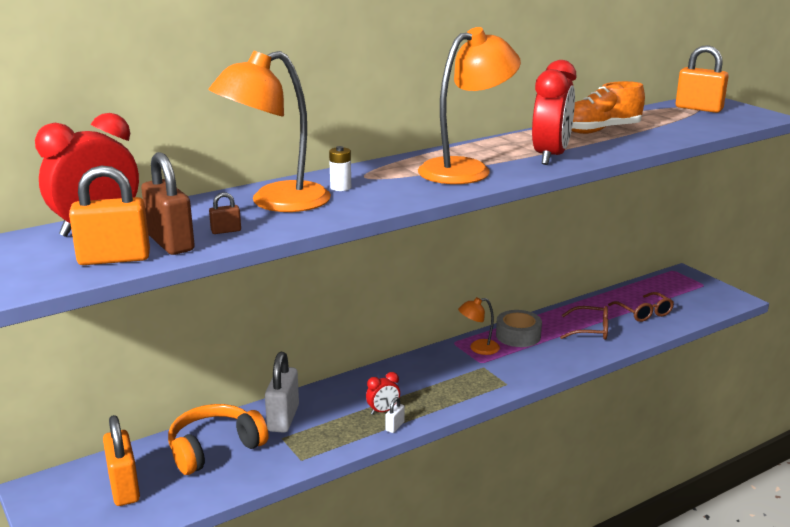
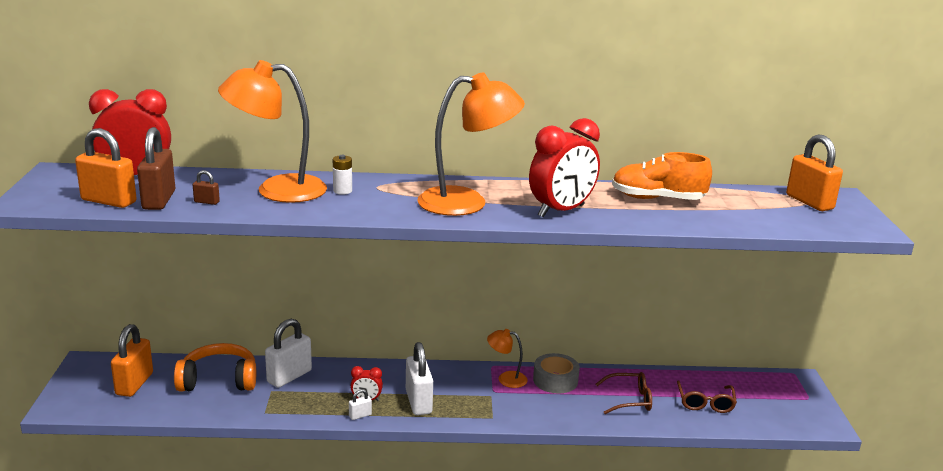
camera: 30 degrees right, 0 degrees up
(431, 395) = (418, 402): none -> white padlock
(590, 330) = (629, 400): brown glasses -> brown glasses turned 45 degrees counterclockwise

